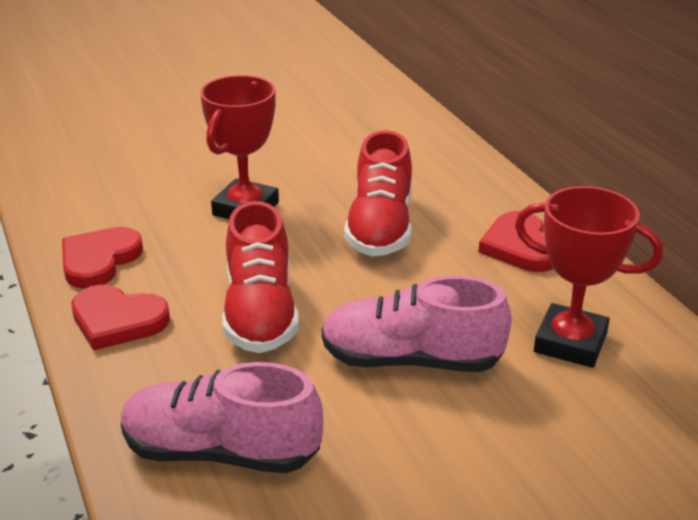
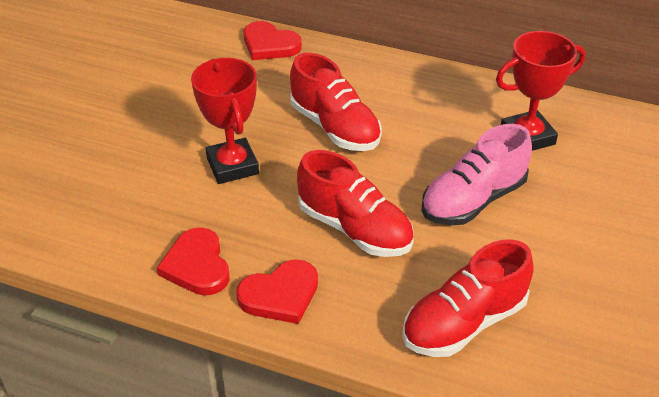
camera: 45 degrees left, 10 degrees up
(221, 452) = (464, 323): pink shoe -> red shoe
(519, 247) = (425, 93): red heart -> red heart (270, 45)

